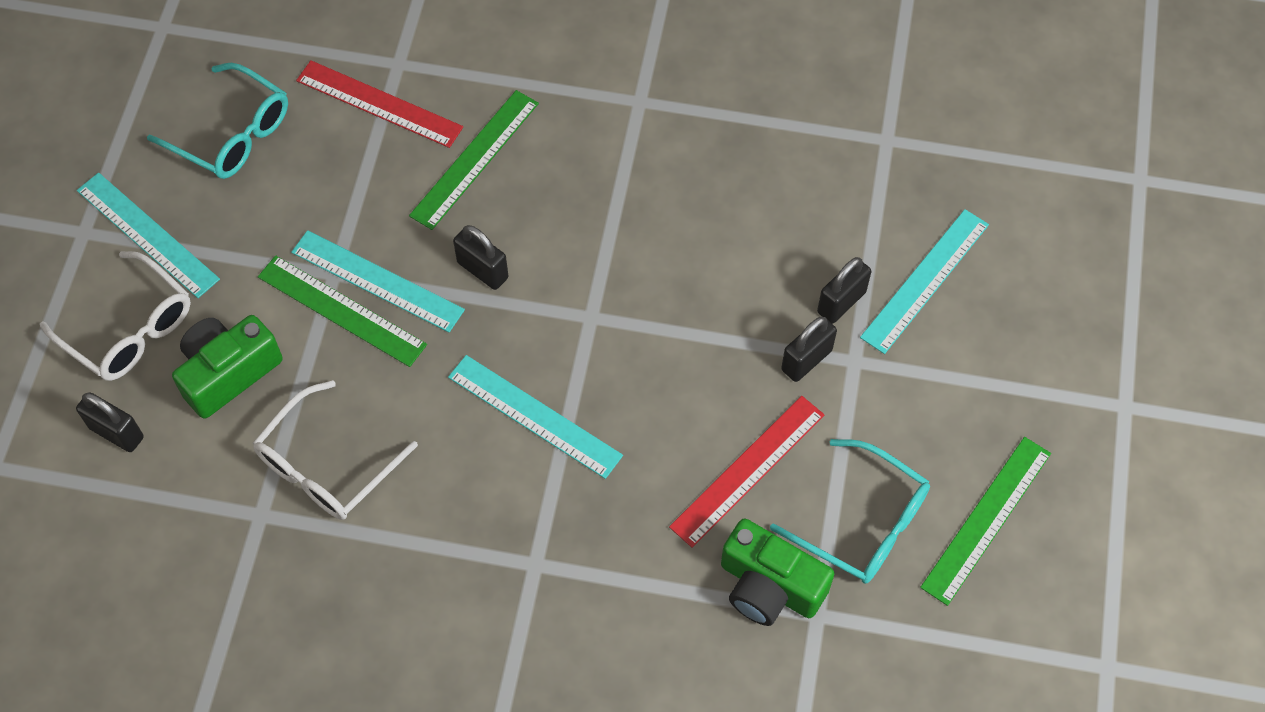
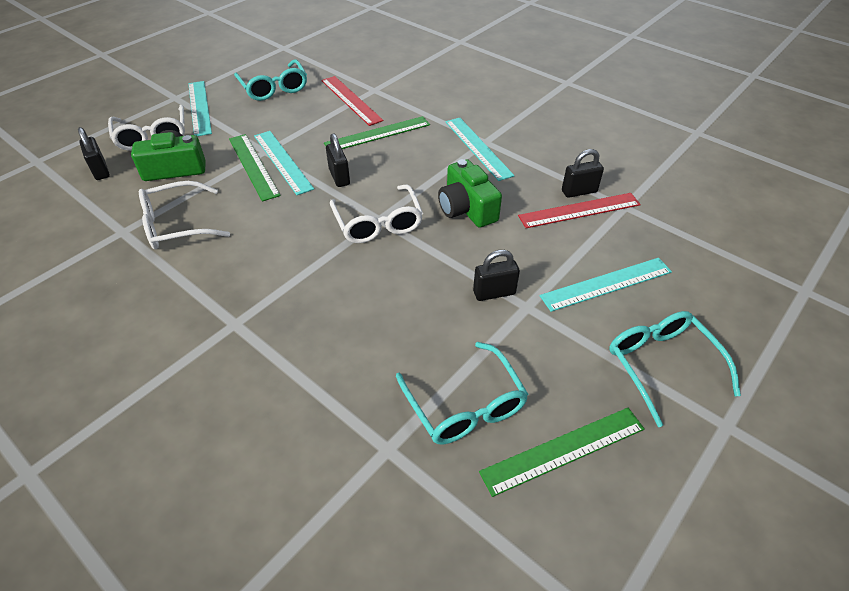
camera: 30 degrees right, 15 degrees down
(534, 416) = (305, 250): turquoise ruler -> turquoise ruler (478, 148)
(595, 325) = (378, 223): none -> white glasses
(747, 470) = (408, 335): red ruler -> red ruler (579, 210)
(769, 586) = (368, 412): green camera -> green camera (466, 209)
(841, 302) = (539, 272): black padlock -> black padlock (579, 191)
(1033, 365) = (661, 365): none -> turquoise glasses

